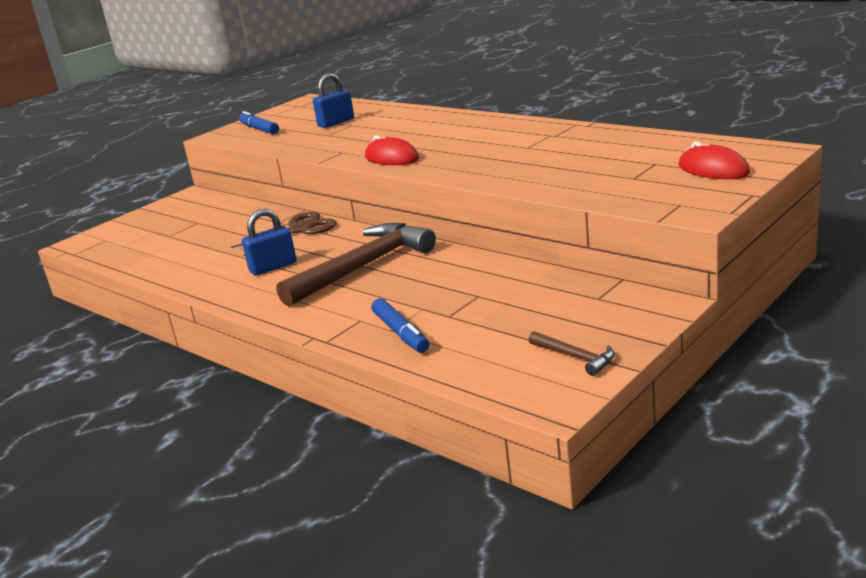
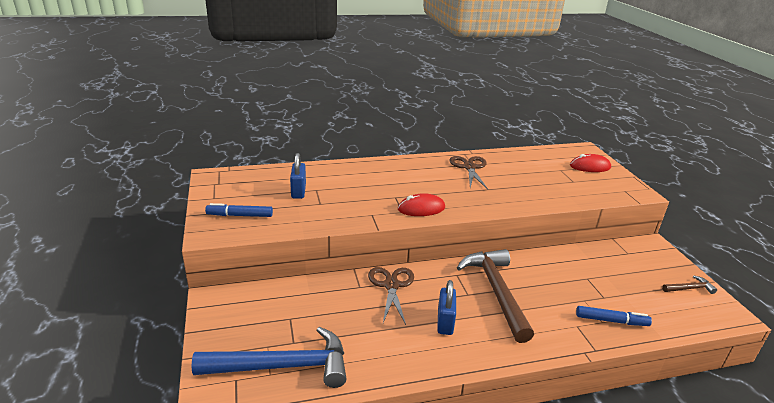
camera: 60 degrees left, 5 degrees up
(135, 244) = (282, 366): none -> blue hammer
(541, 137) = (469, 167): none -> brown scissors

